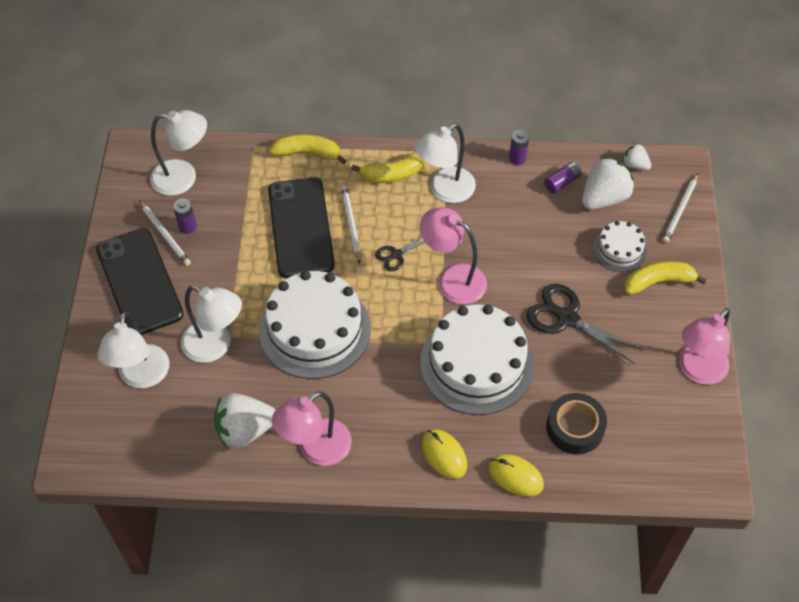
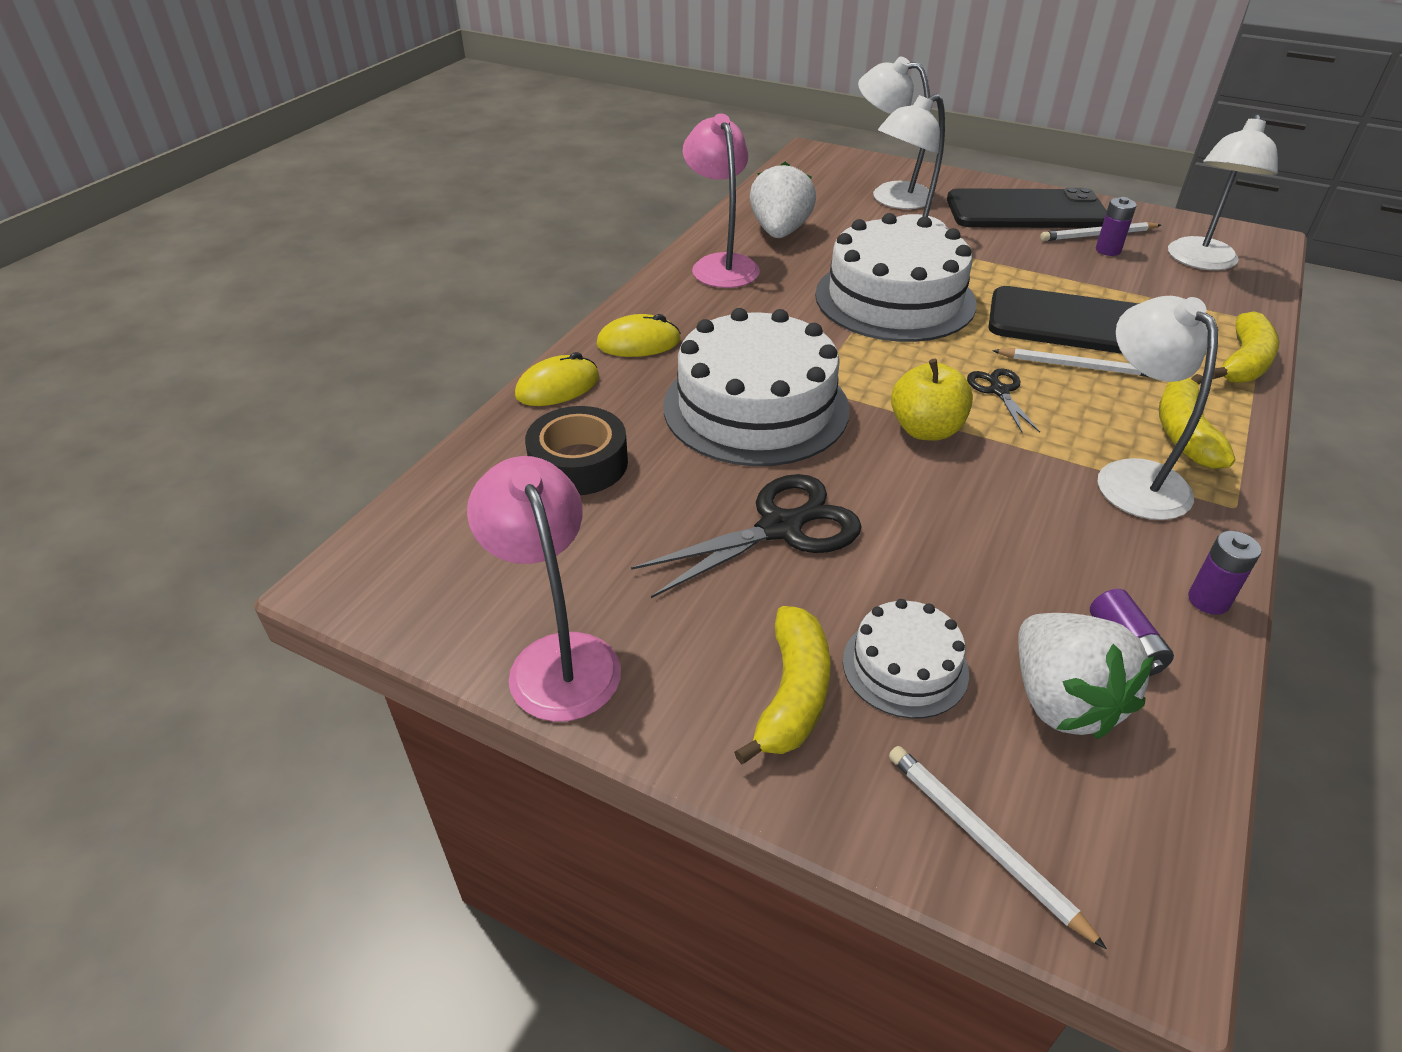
camera: 115 degrees right, 15 degrees down
(452, 279) = (926, 430): pink lamp -> yellow apple
(635, 165) = (1162, 812): white strawberry -> none

